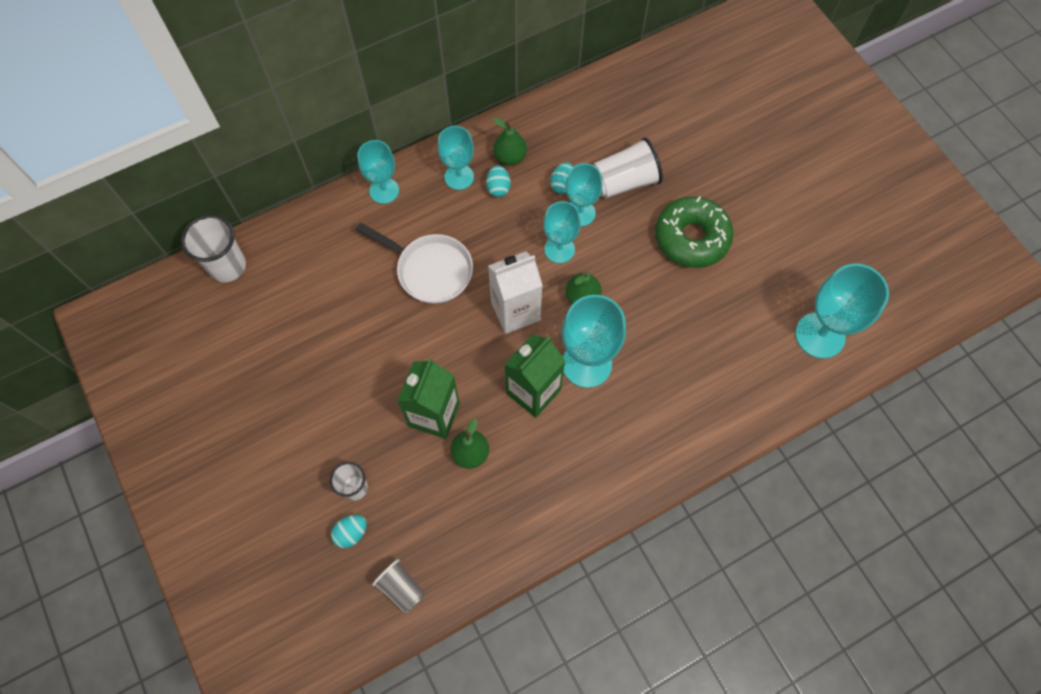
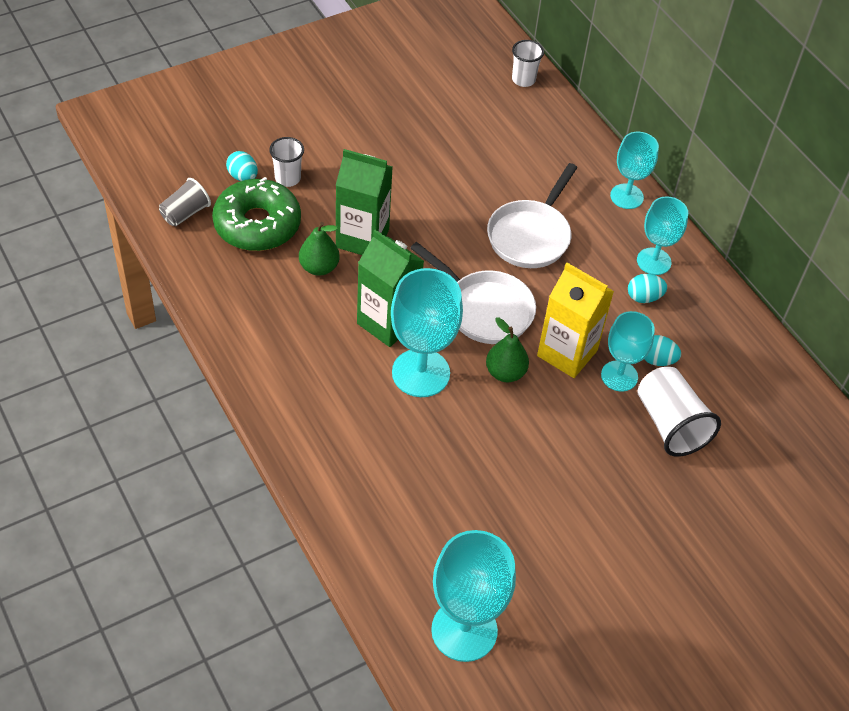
camera: 85 degrees right, 15 degrees down
(227, 266) = (523, 80): white cup -> white cup, size x0.62
(510, 157) = (688, 309): green pear -> none
(515, 311) = (484, 309): white carton -> white pan
(559, 249) = (567, 353): turquoise goblet -> yellow carton
(691, 238) = (596, 493): green donut -> green donut (257, 224)

